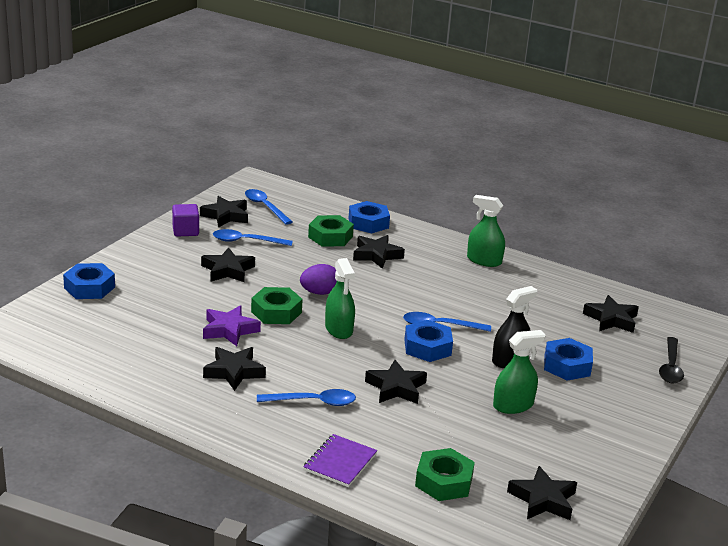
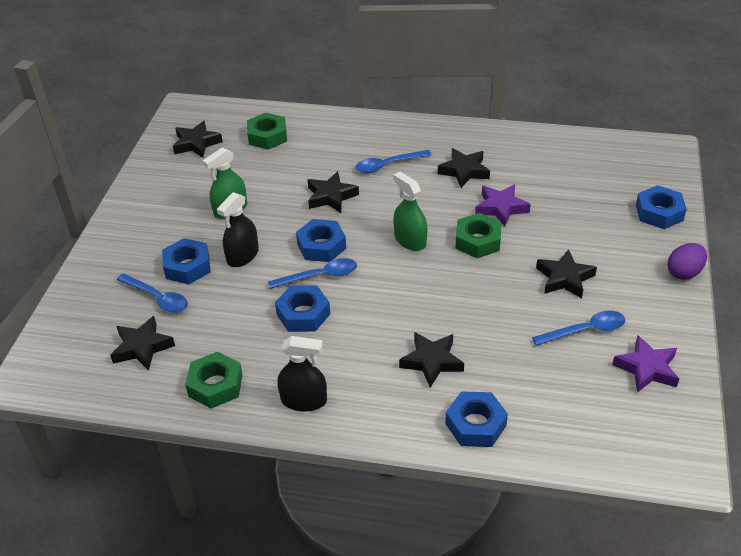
camera: 165 degrees right, 15 degrees up
(185, 231) = (661, 323): purple cube -> none
(226, 216) = (647, 368): black star -> purple star
(265, 207) = (619, 407): blue spoon -> blue spoon (157, 298)
(319, 292) = (456, 279): purple egg -> purple egg (684, 273)
(330, 237) = (503, 376): green nut -> green nut (215, 385)
(340, 462) = (343, 129): purple notebook -> none
(465, 305) = (303, 314): none -> blue nut
(484, 260) = (304, 400): green spray bottle -> black spray bottle
(670, 367) = (84, 298): black spoon -> none

